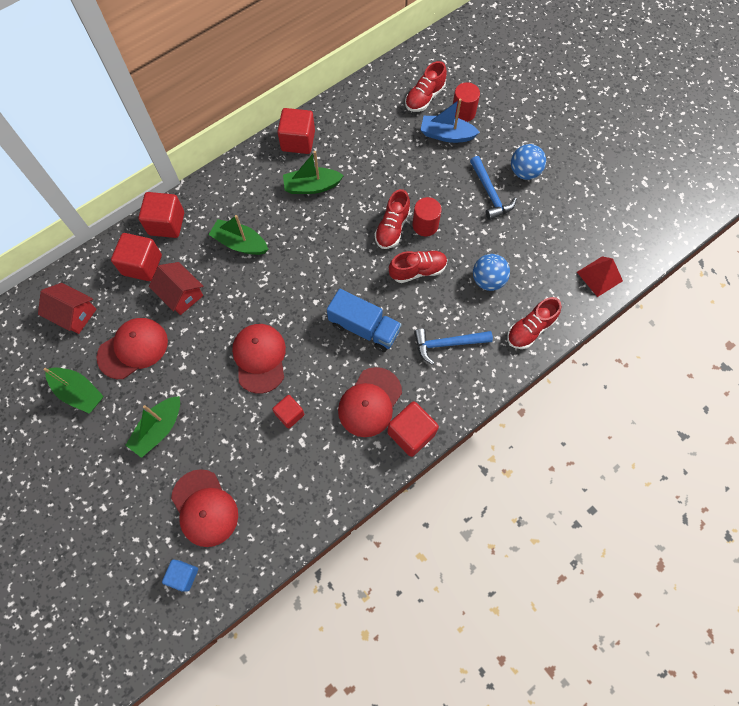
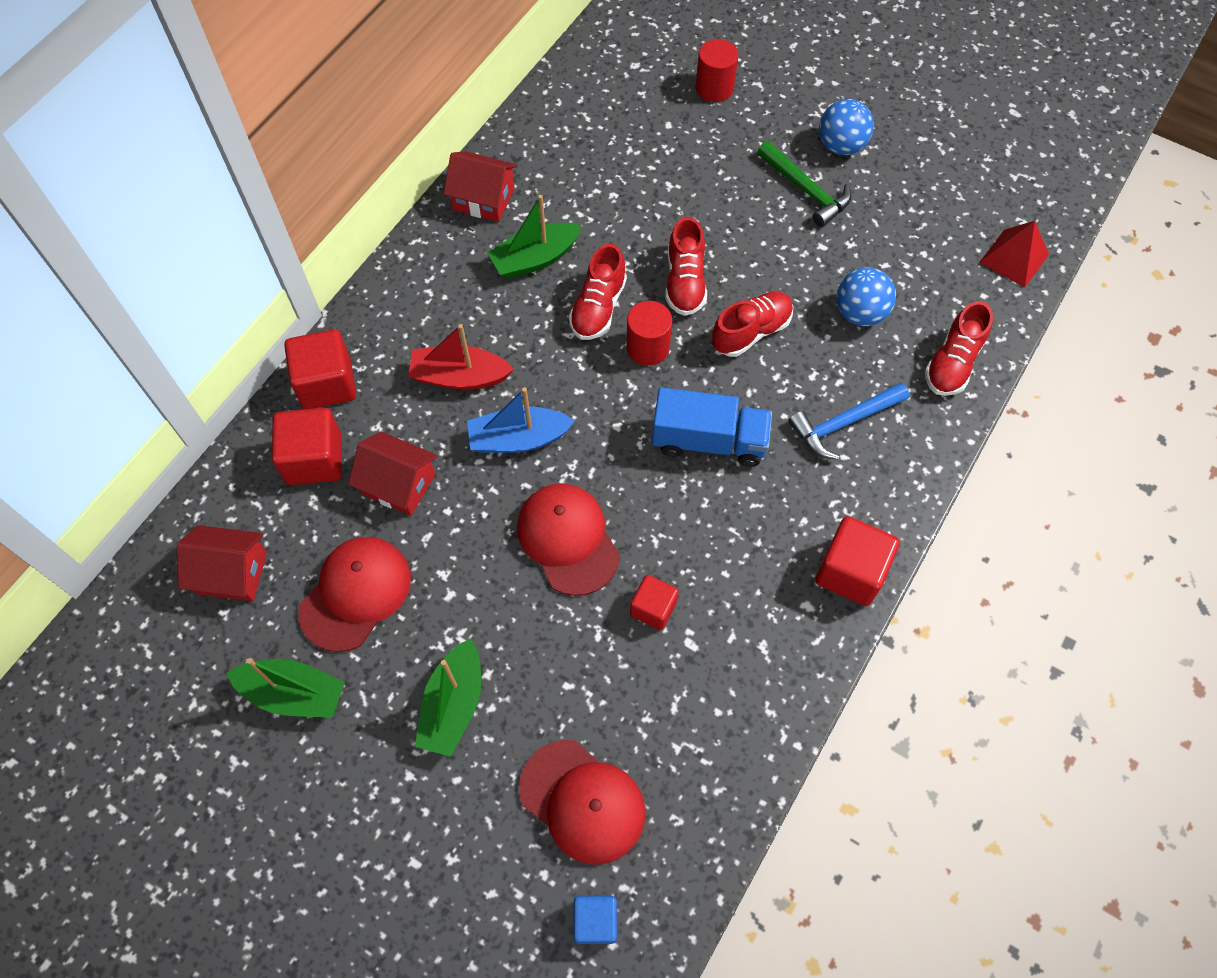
camera: 20 degrees left, 5 degrees down
(240, 243) = (459, 377): green boat -> red boat
(298, 141) = (483, 199): red cube -> red house
(370, 402) = (768, 547): red cap -> none
(424, 97) = (648, 83): red shoe -> red shoe (598, 308)
(425, 225) = (732, 263): red cylinder -> red cylinder (648, 347)
(446, 135) = (704, 126): blue boat -> blue boat (518, 439)
(490, 193) = (806, 190): blue hammer -> green hammer

